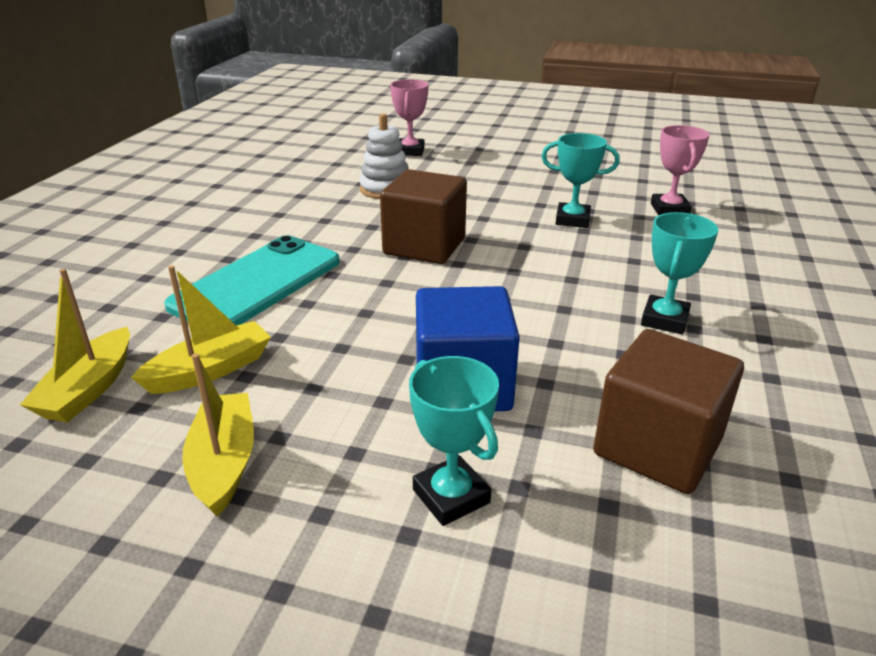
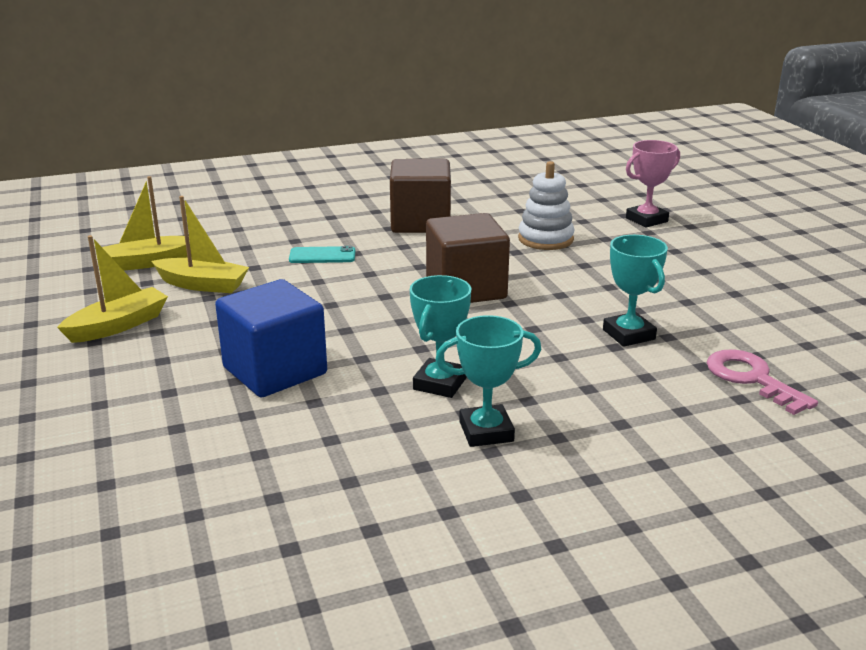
camera: 55 degrees right, 5 degrees down
(257, 283) = (322, 256): turquoise phone -> turquoise phone, size x0.44
(451, 496) = (146, 406): turquoise trophy -> turquoise trophy (440, 383)
(657, 447) = (275, 473): brown cube -> brown cube (420, 222)
(669, 209) = (751, 379): pink trophy -> pink key

